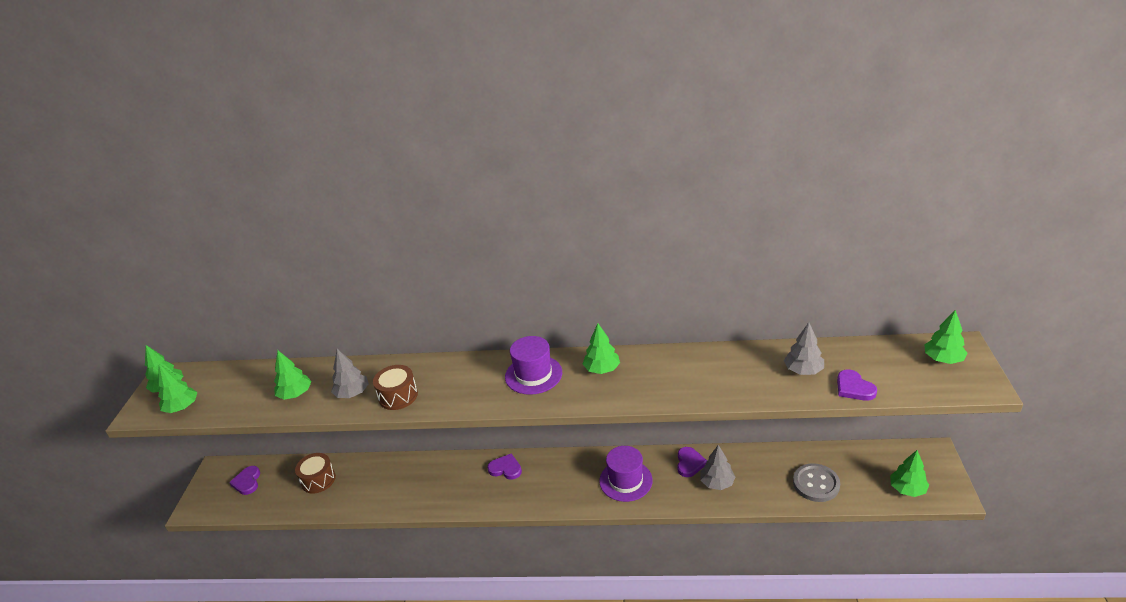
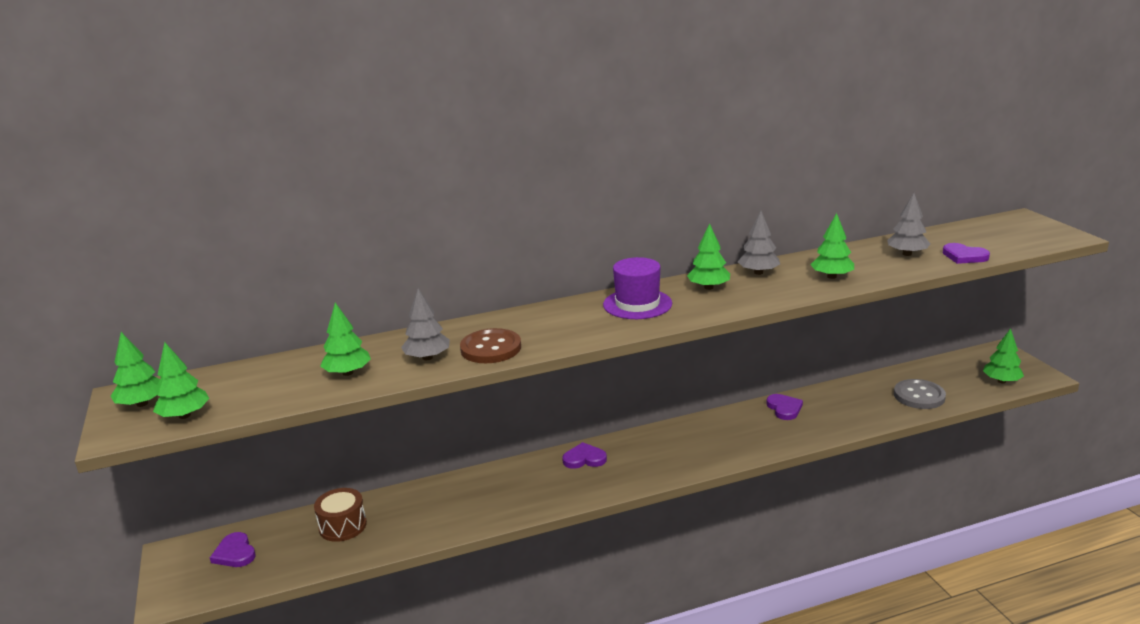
camera: 25 degrees left, 10 degrees down
(398, 396) = (491, 348): brown drum -> brown button
(625, 480) = (730, 437): purple hat -> none
(717, 483) = (825, 417): grey tree -> grey tree (758, 272)
(943, 359) = (1016, 227): green tree -> green tree (831, 277)

